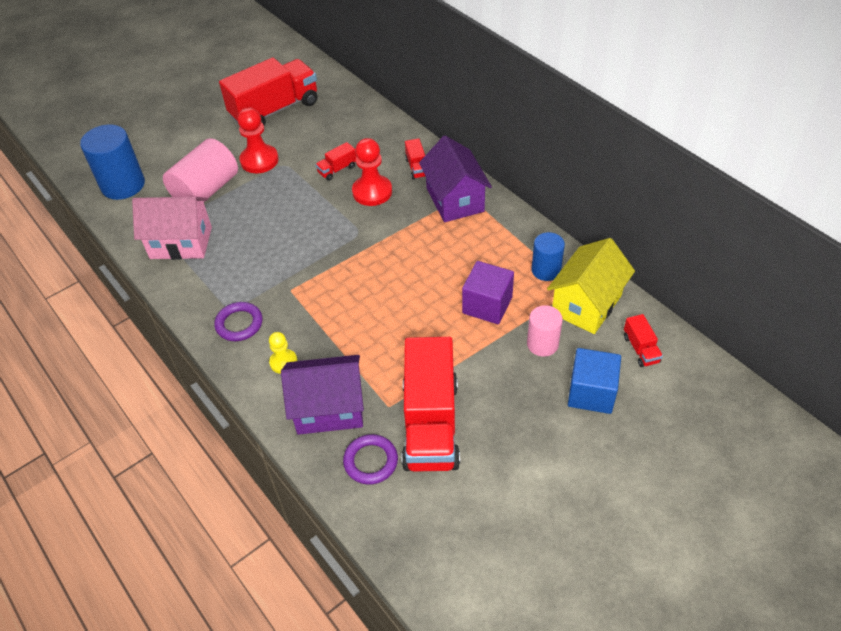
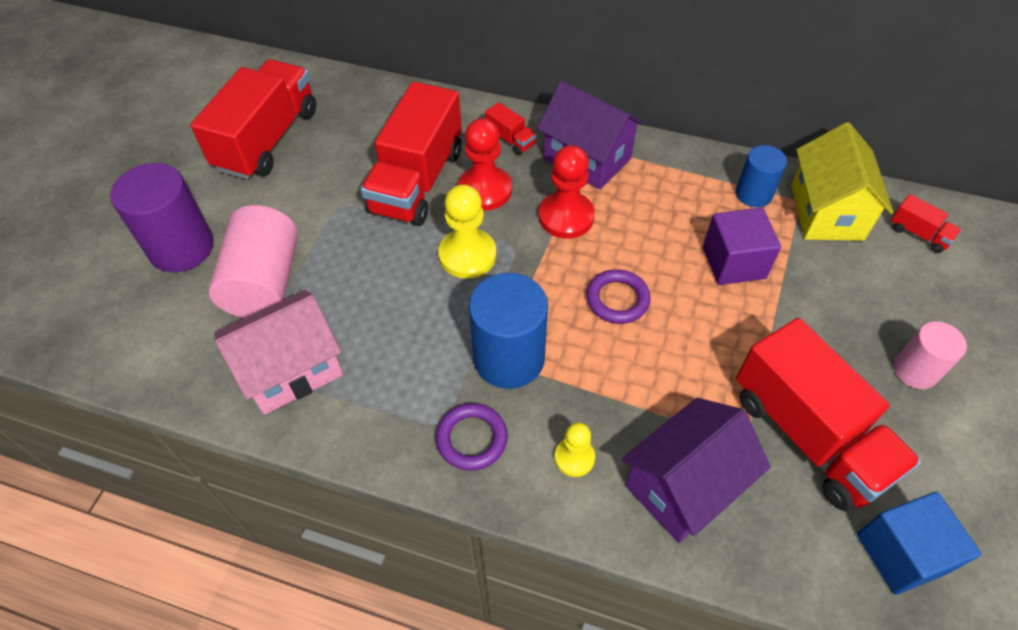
camera: 35 degrees left, 5 degrees up
(123, 185) = (130, 330): blue cylinder -> blue cylinder (509, 358)
(181, 153) = (181, 247): none -> purple cylinder
(259, 160) = (304, 212): red pawn -> red pawn (566, 217)
(327, 225) = (467, 255): none -> yellow pawn
(337, 169) = (417, 181): red truck -> red truck, size x2.40
(371, 461) = (791, 523): purple ring -> purple ring (617, 299)
(542, 344) = (828, 277): pink cylinder -> pink cylinder (915, 370)
(591, 393) = (922, 306): blue cube -> blue cube (901, 553)

